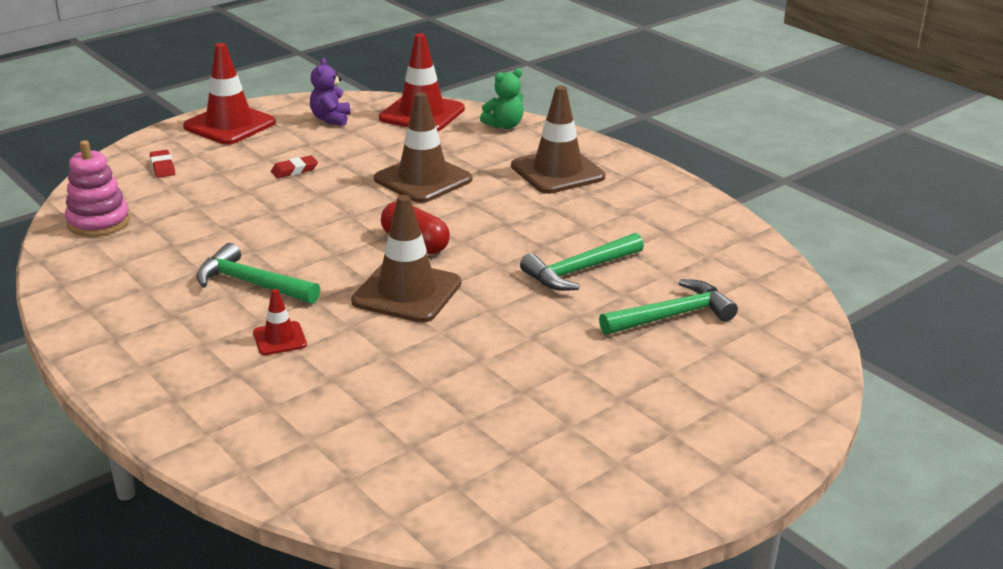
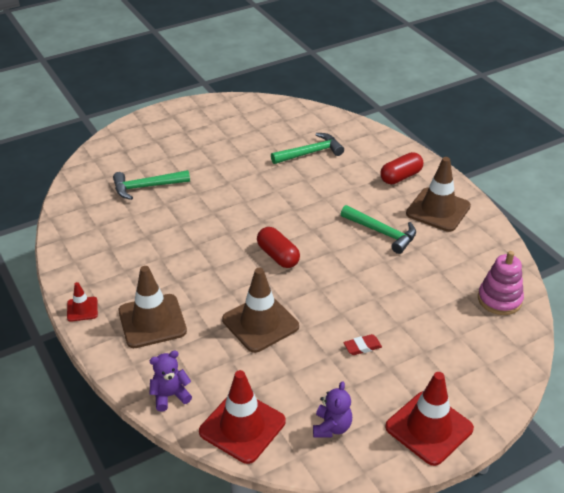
camera: 170 degrees left, 10 degrees up
(162, 167) = (473, 364): red eraser -> none
(199, 376) = (401, 177): none -> red capsule
(280, 339) = (362, 194): red traffic cone -> red traffic cone (82, 309)
(407, 292) = (289, 217): brown traffic cone -> brown traffic cone (438, 210)
(504, 125) = (170, 395): green teddy bear -> purple teddy bear
(579, 271) = (182, 222): green hammer -> green hammer (310, 153)

